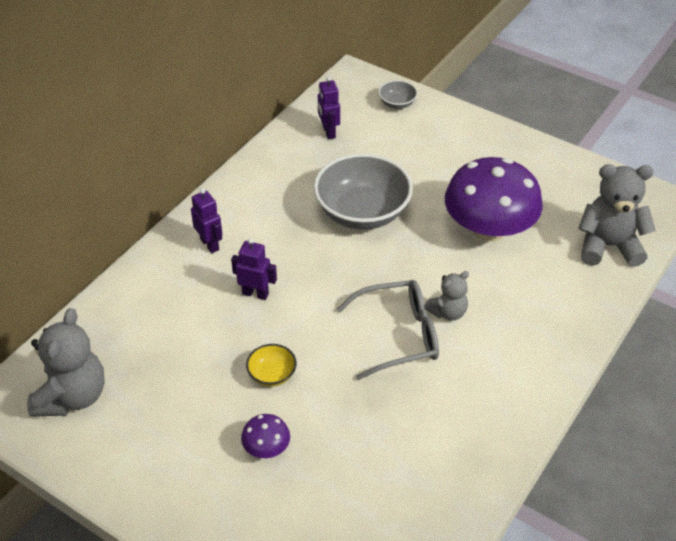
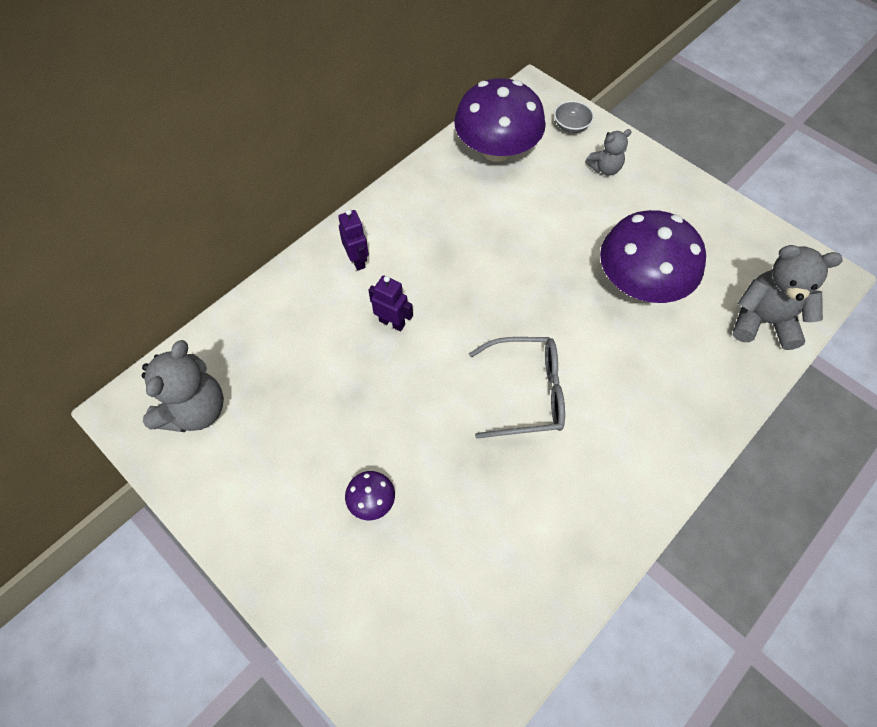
camera: 10 degrees right, 15 degrees up
(272, 374) = (392, 417): yellow bowl -> none
(328, 132) = (496, 150): purple robot -> purple mushroom
(362, 212) = (514, 245): grey bowl -> none
(447, 312) = (581, 374): grey teddy bear -> grey teddy bear (605, 168)

